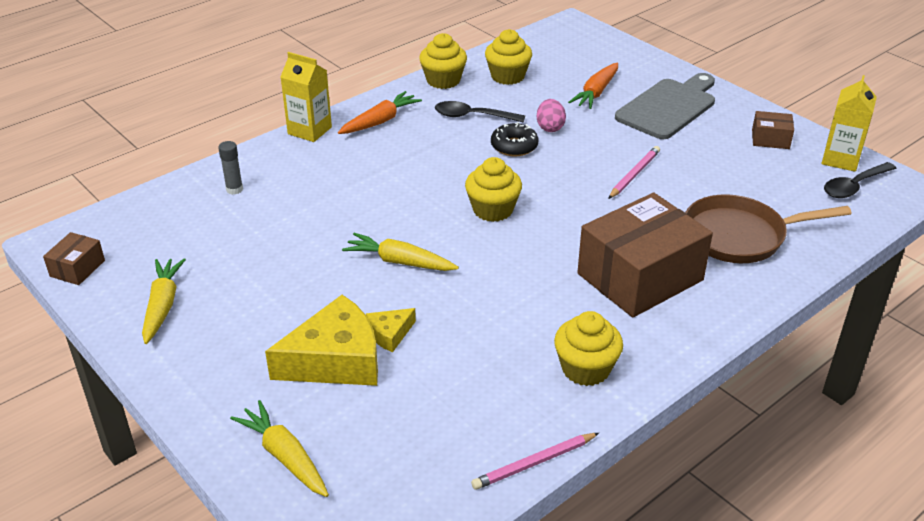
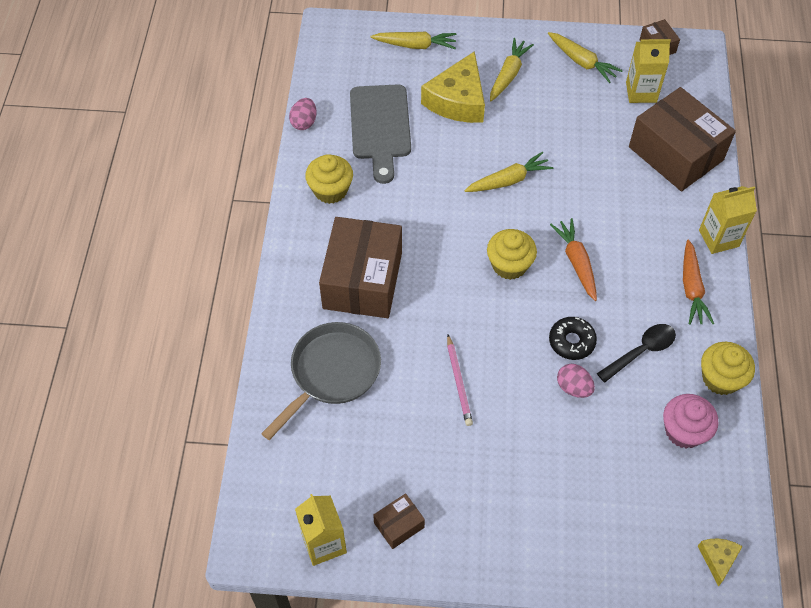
camera: 135 degrees right, 20 degrees up
(168, 245) = (641, 92): none -> yellow carton
(234, 189) = (675, 153): grey glue stick -> brown box
(247, 346) = (508, 74): none -> yellow carrot
(389, 334) = (452, 133): yellow cheese -> yellow cheese (718, 559)
(507, 76) = (684, 431): yellow cupcake -> pink cupcake
(534, 463) = (304, 122): pink pencil -> pink egg
(596, 92) = (593, 472): orange carrot -> orange carrot (576, 262)
(668, 107) = (517, 502): grey cutting board -> grey cutting board (380, 127)
(740, 236) = (331, 373): brown pan -> grey pan
(854, 186) = (290, 509): black spoon -> none

